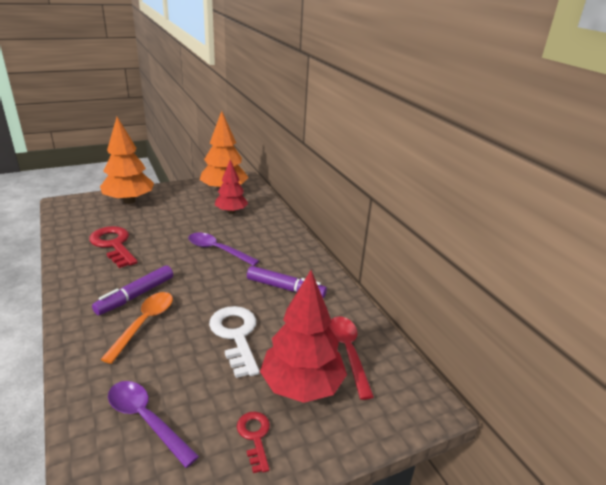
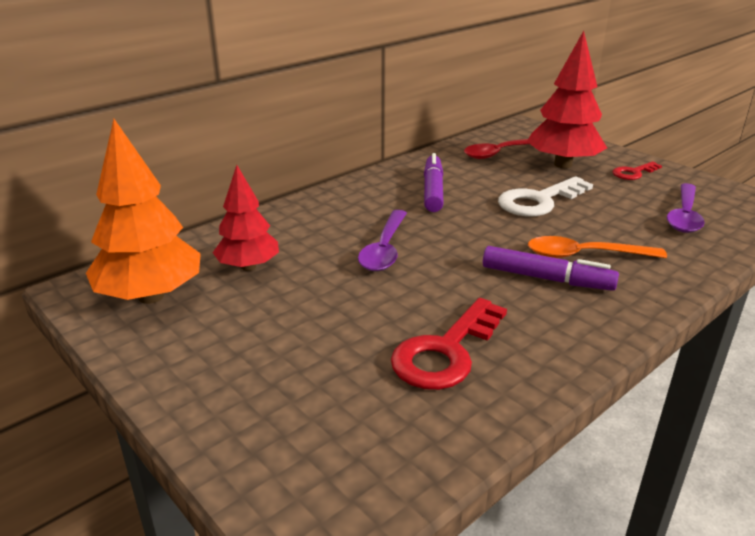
camera: 105 degrees left, 0 degrees up
(129, 201) = (251, 410): orange tree -> none

